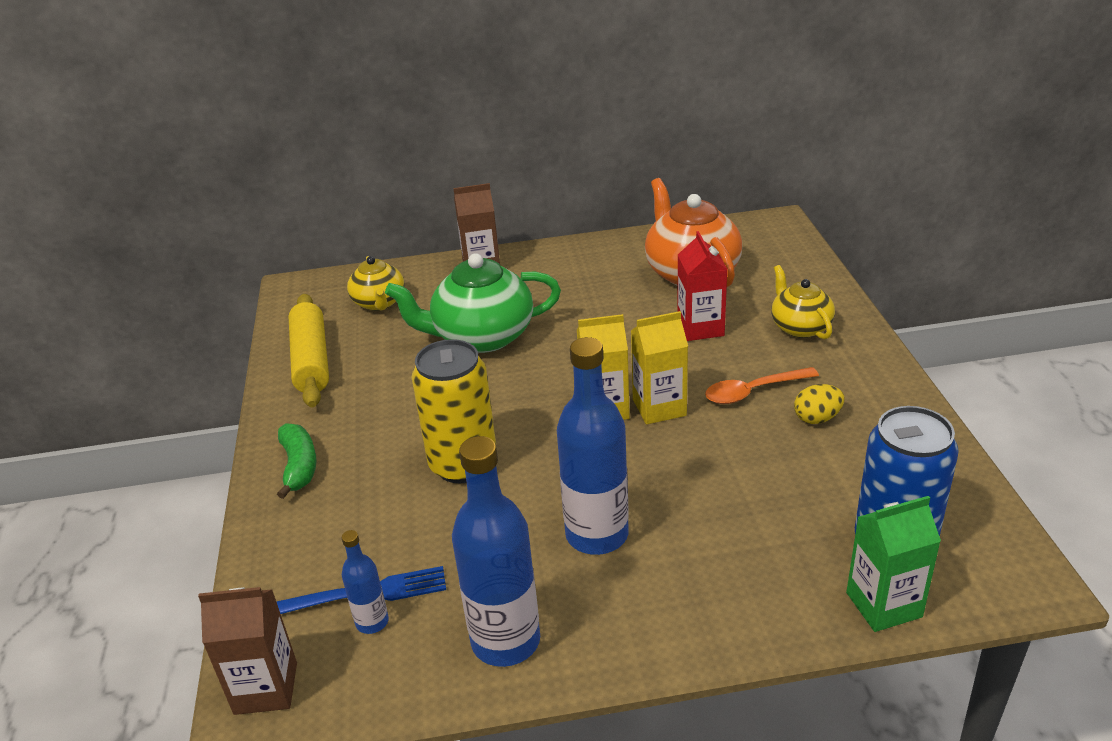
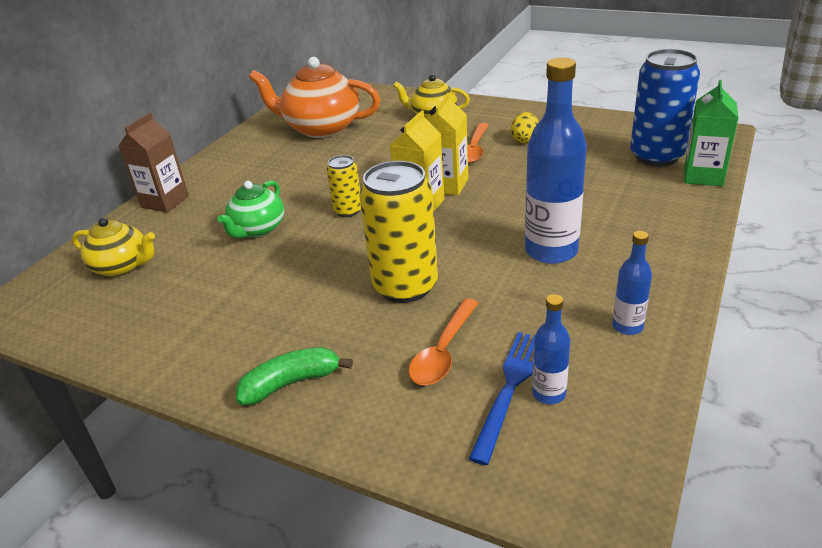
camera: 55 degrees left, 0 degrees up
(266, 688) = (581, 491): brown carton -> none
(299, 466) = (291, 383): green banana -> green banana turned 45 degrees counterclockwise
(311, 360) = (142, 331): yellow rolling pin -> none
(388, 531) = (443, 351): none -> orange spoon
(482, 337) = (257, 229): green teapot -> green teapot, size x0.59
(505, 641) = (627, 326): blue bottle -> blue bottle, size x0.49
(554, 370) = (348, 211): none -> yellow can
(700, 328) = (385, 144): red carton -> none

